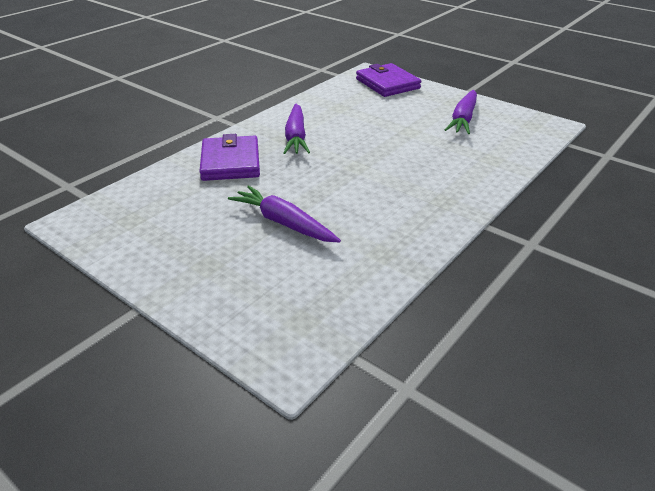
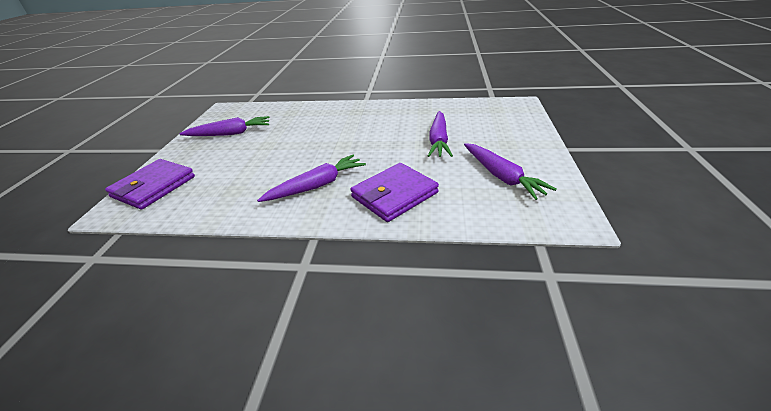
camera: 120 degrees left, 0 degrees up
(167, 223) = (501, 176): none -> purple carrot

